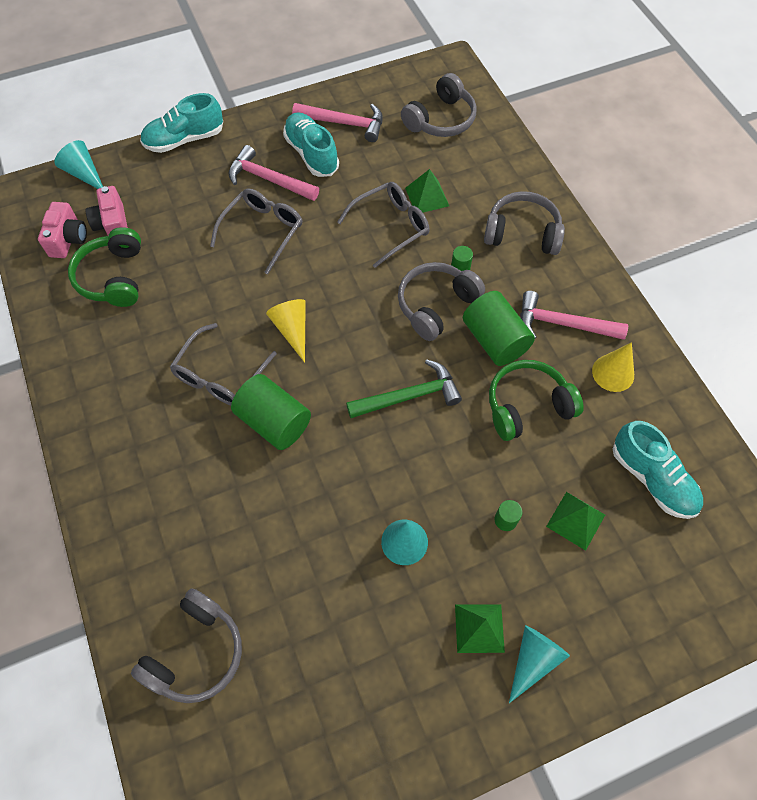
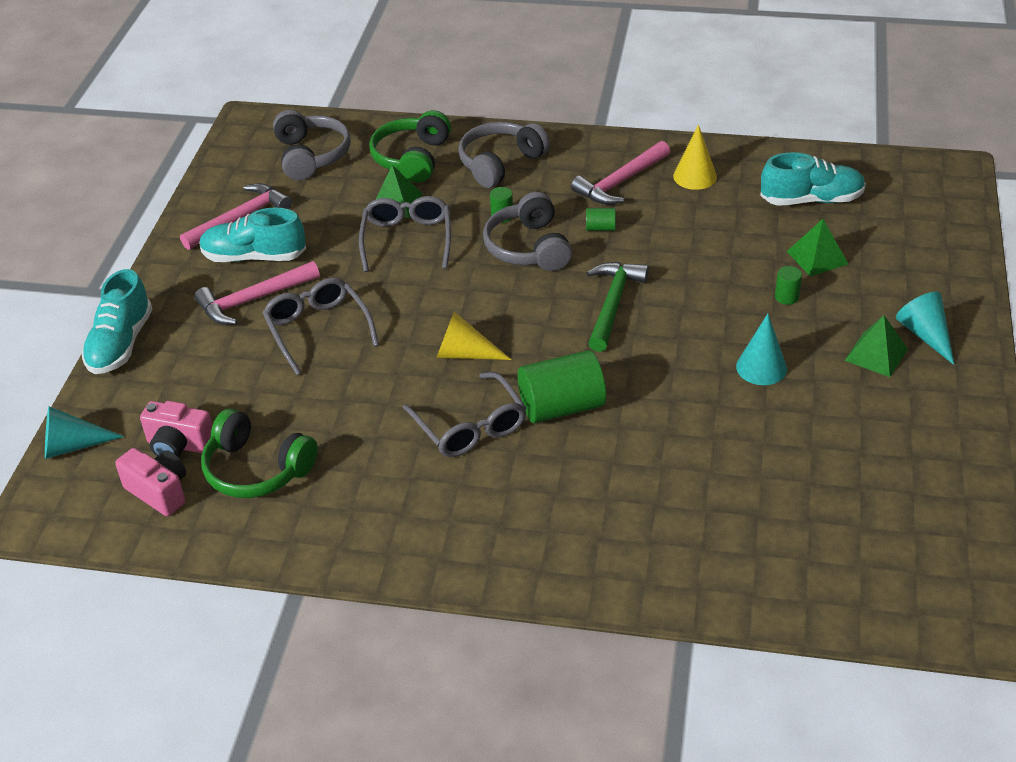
camera: 55 degrees left, 20 degrees down
(196, 653) = (774, 556): grey headphones -> none
(494, 340) = (600, 228): green cylinder -> green cylinder, size x0.45
(527, 406) = (685, 237): green headphones -> green headphones (412, 158)

